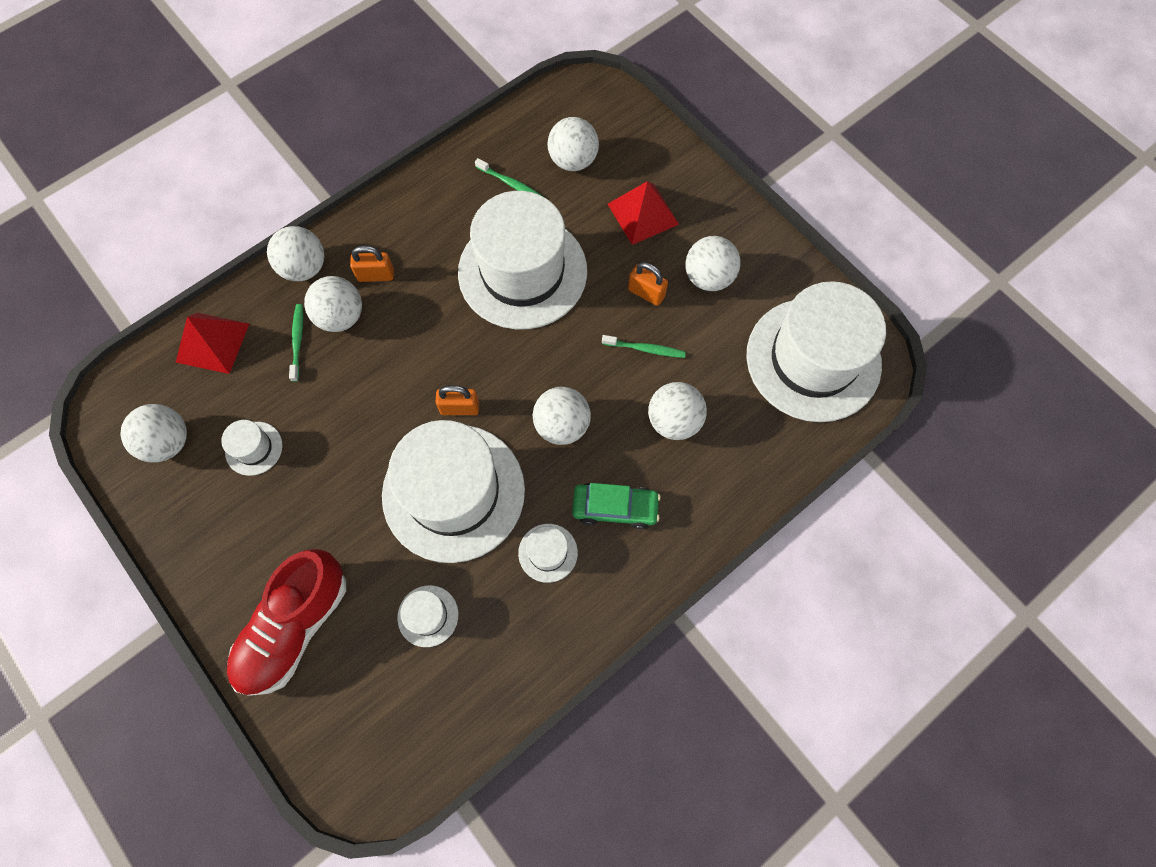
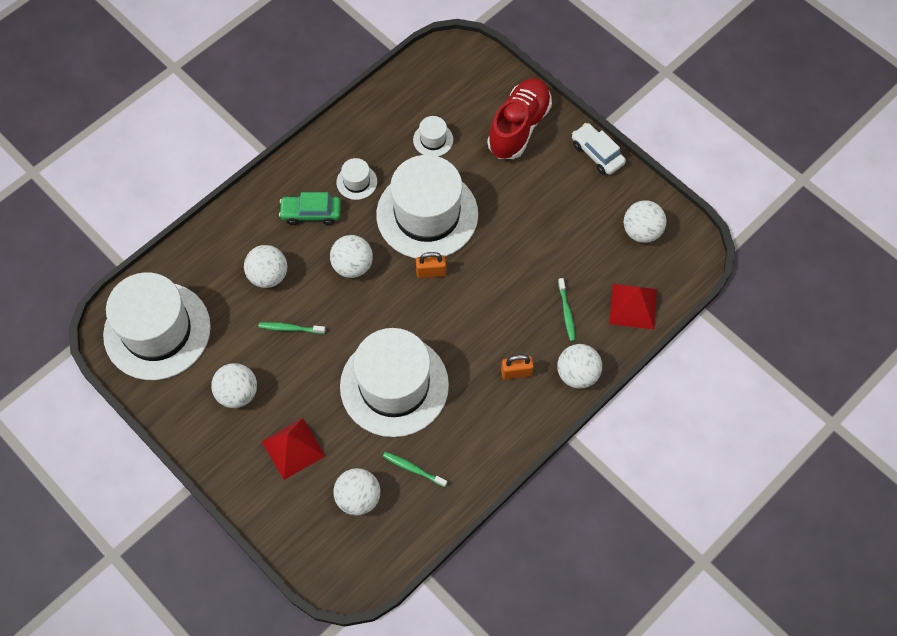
camera: 175 degrees right, 5 degrees down
(191, 570) = (597, 153): none -> white car
(254, 448) = (577, 232): white hat -> none
(341, 317) = (537, 335): white ball -> none
(646, 293) = (290, 375): orange padlock -> none

